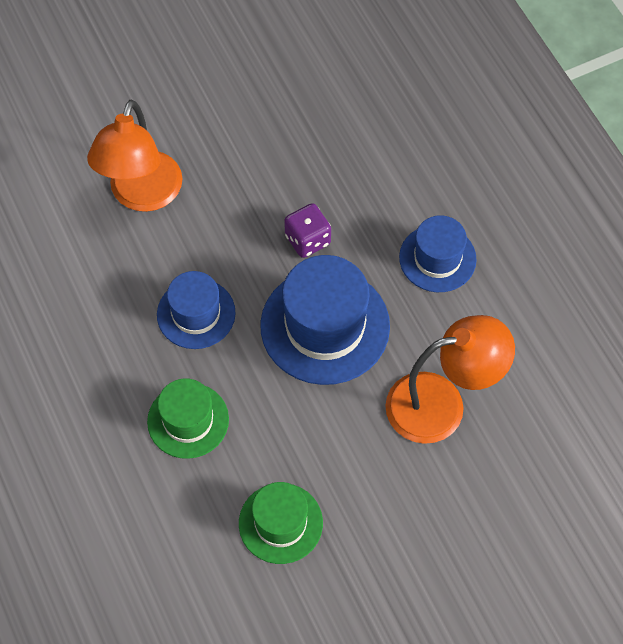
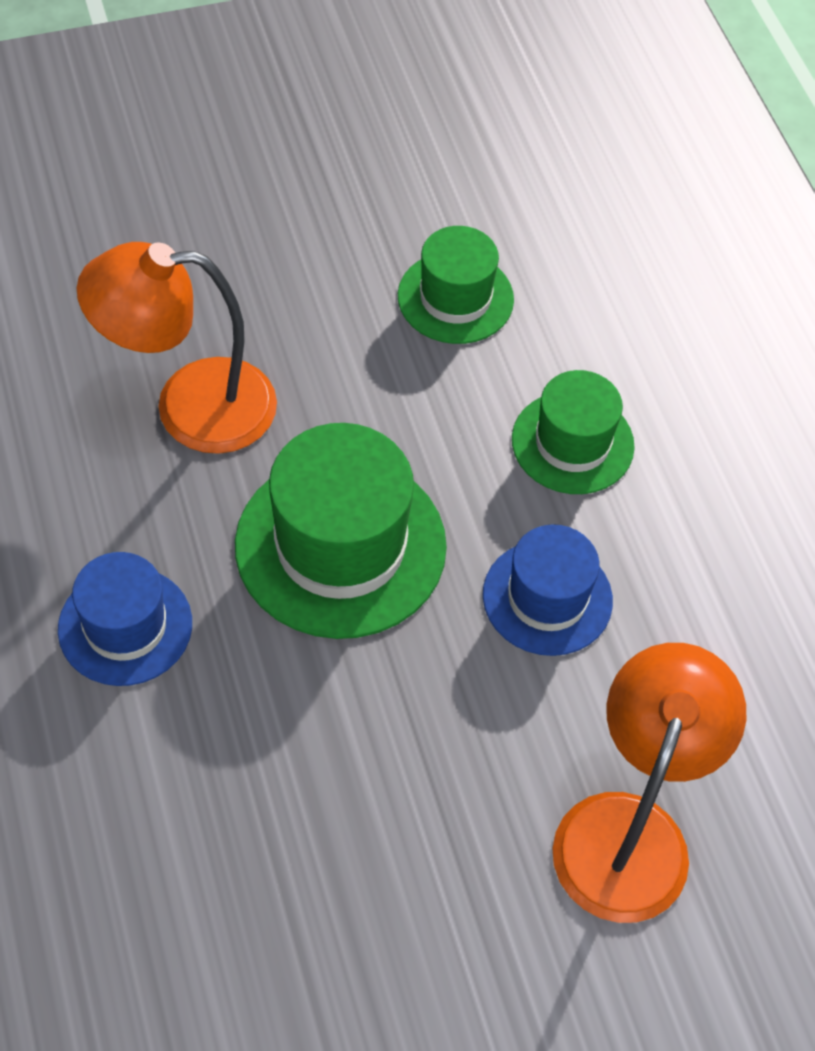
camera: 175 degrees left, 5 degrees down
(307, 240) = (340, 694): purple dice -> none
(325, 326) = (340, 545): blue hat -> green hat

